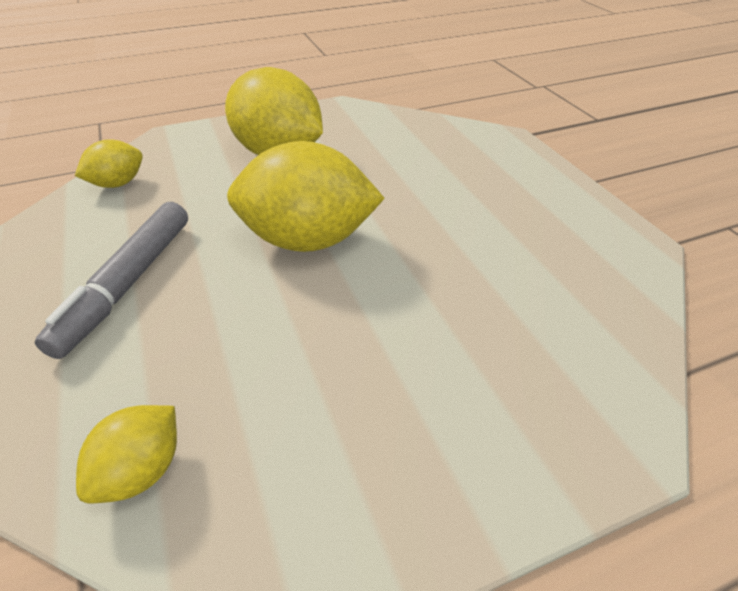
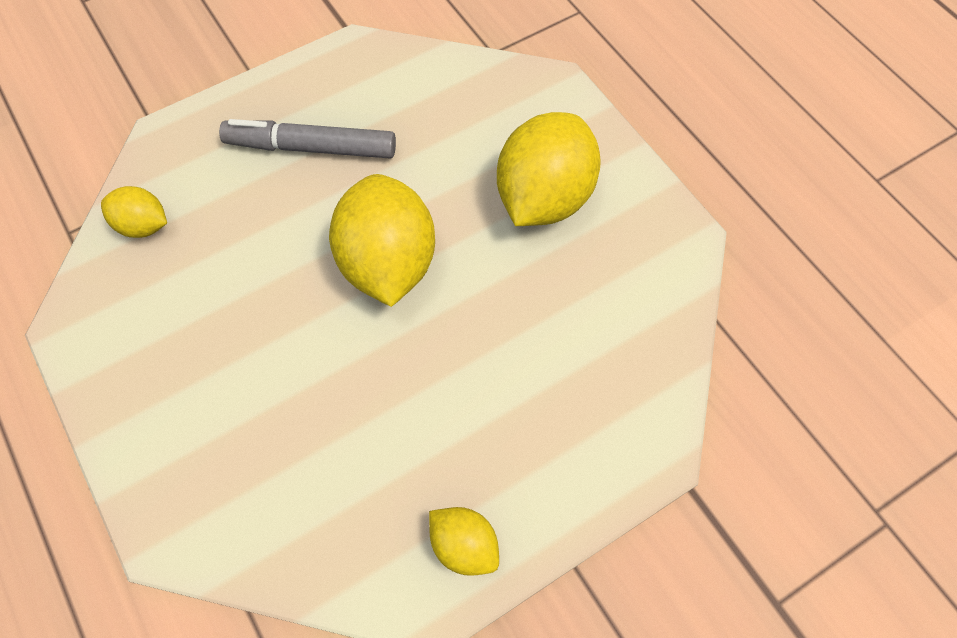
camera: 80 degrees right, 20 degrees up
(118, 184) = (453, 80): yellow lemon -> yellow lemon (464, 546)

